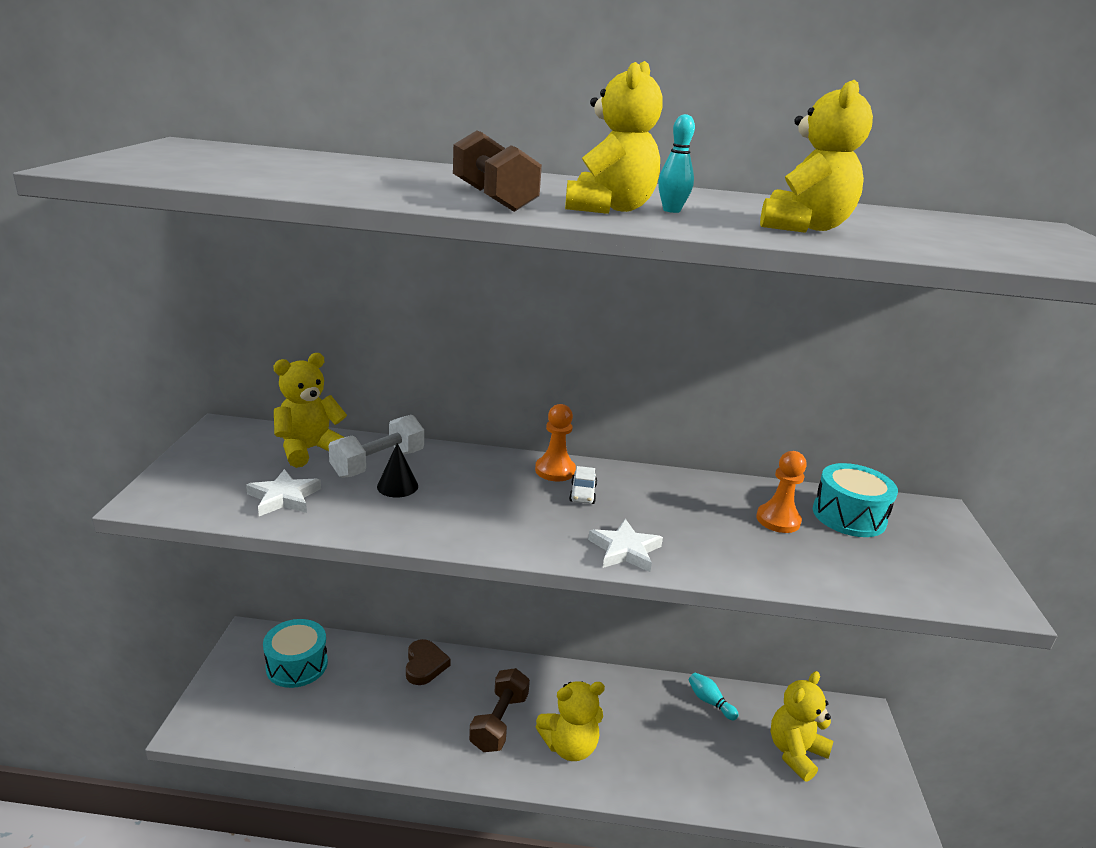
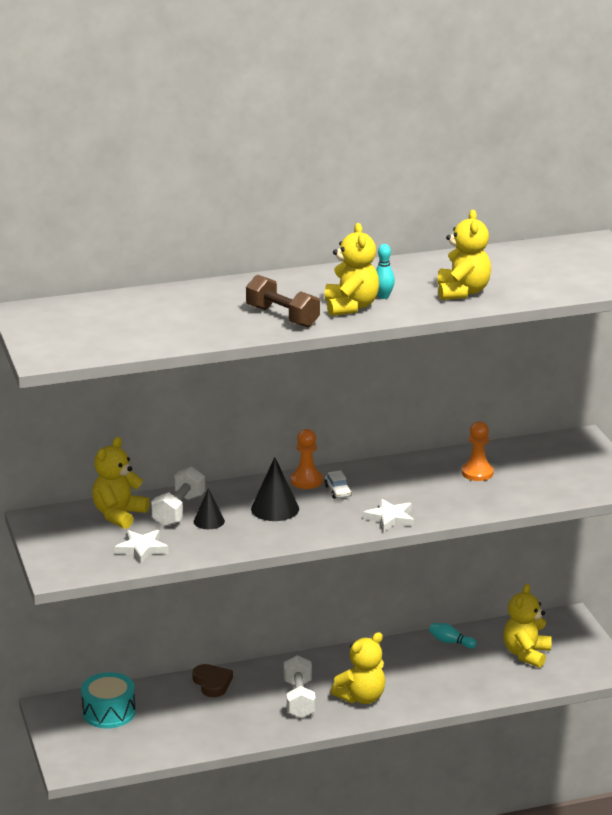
camera: 20 degrees left, 0 degrees up
(489, 493) = (275, 509): none -> black cone
(499, 722) = (299, 699): brown dumbbell -> white dumbbell
(849, 516) = (522, 457): turquoise drum -> none

